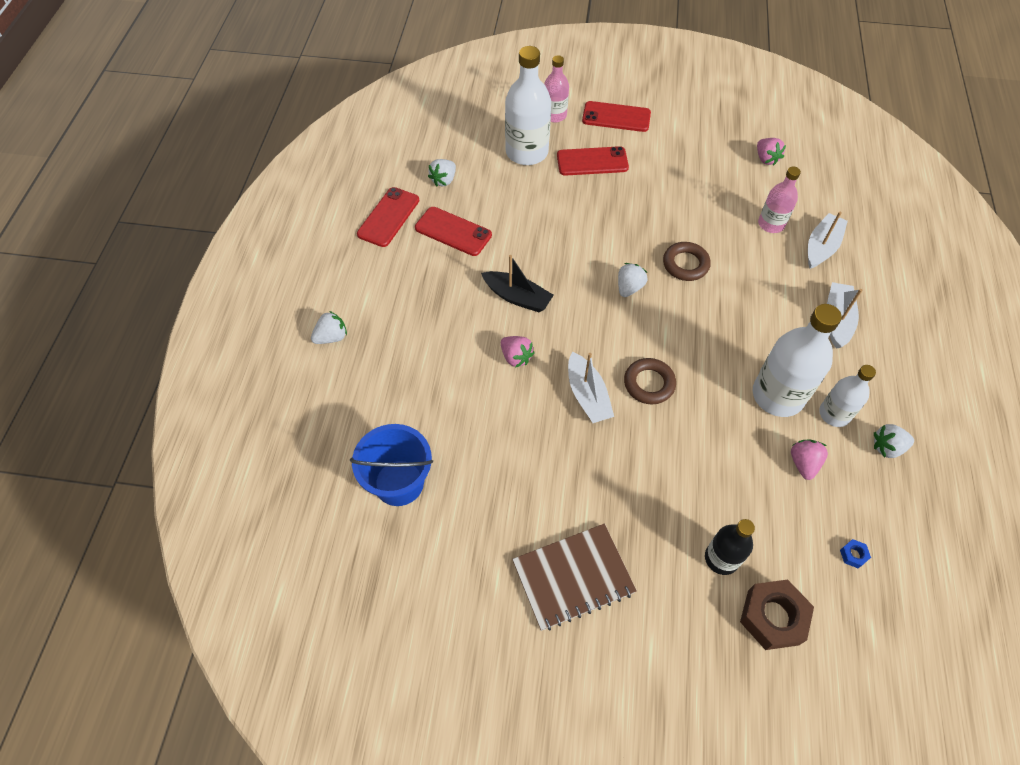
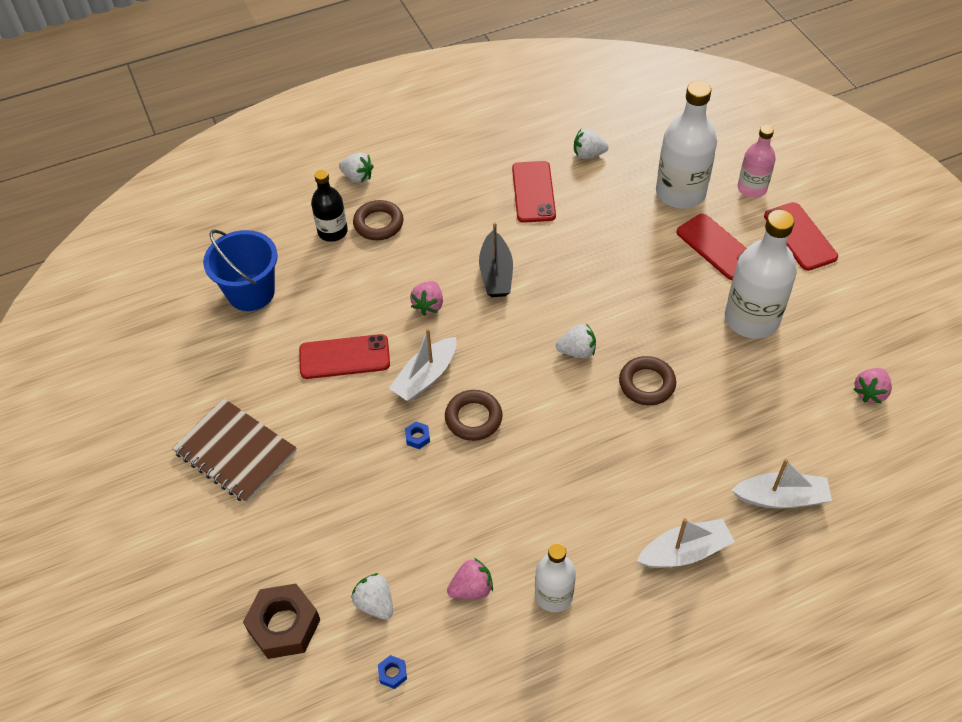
camera: 60 degrees right, 5 degrees down
(388, 217) = (512, 142): red phone -> red phone (344, 357)
(399, 348) = (378, 224): none -> brown ring
(644, 430) = (417, 437): none -> blue nut
(721, 558) = (320, 558): black bottle -> black bottle (332, 231)
(771, 224) = (772, 436): pink bottle -> none
(777, 395) = (539, 533): white bottle -> white bottle (751, 319)
(887, 447) = (546, 662): white strawberry -> white strawberry (375, 603)

